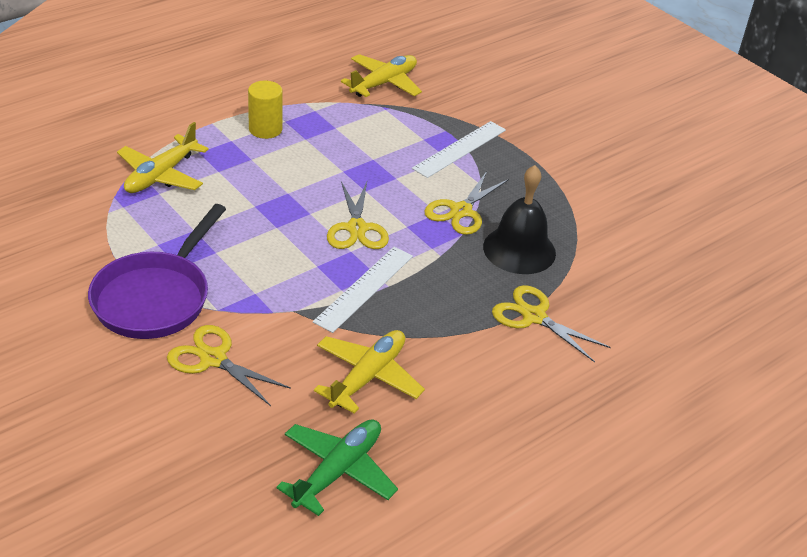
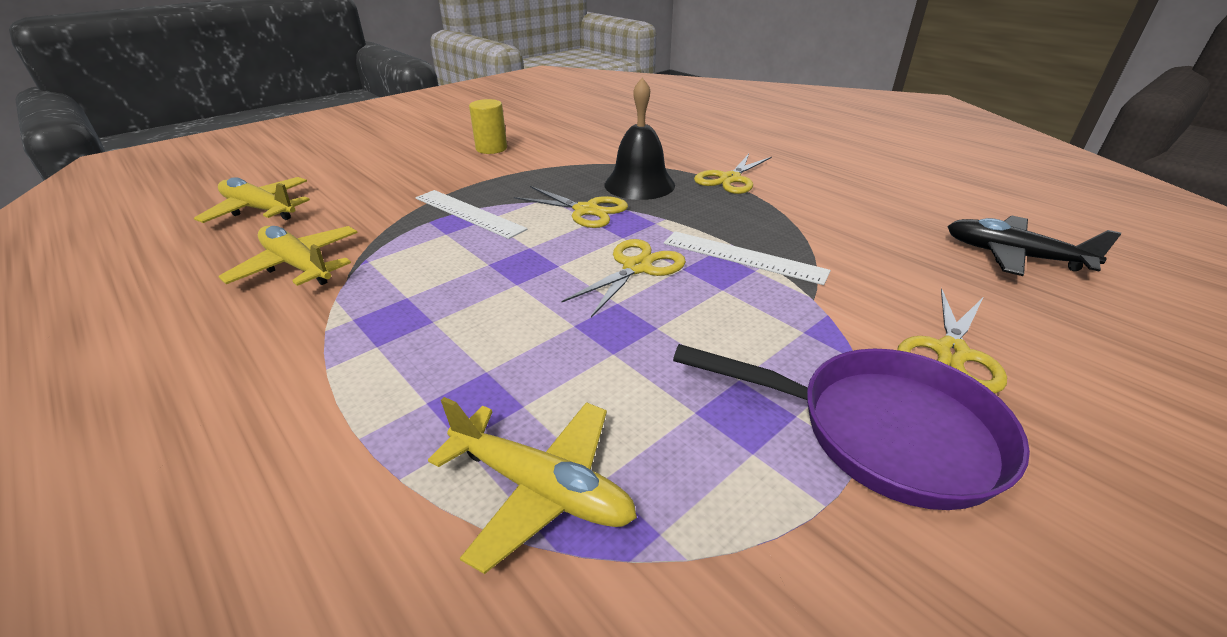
camera: 90 degrees left, 5 degrees down
(265, 129) = (396, 365): yellow cylinder -> yellow cylinder (491, 148)
(338, 471) = (1013, 256): green plane -> black plane
(356, 228) = (637, 268): yellow scissors -> yellow scissors turned 45 degrees counterclockwise
(368, 377) = (876, 248): yellow plane -> yellow plane (260, 209)

